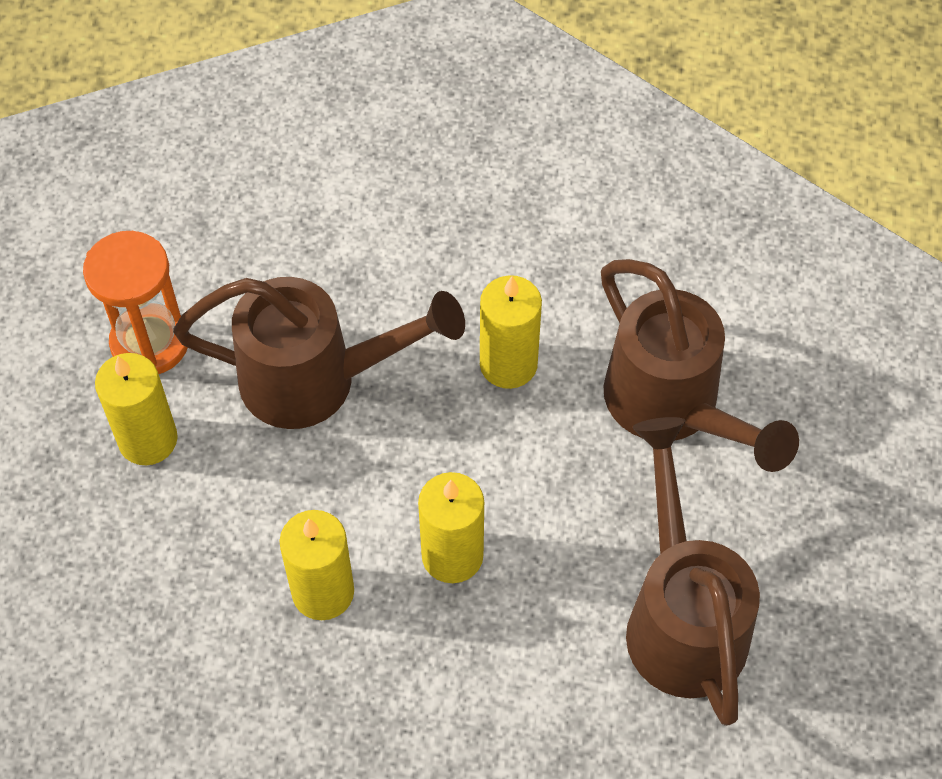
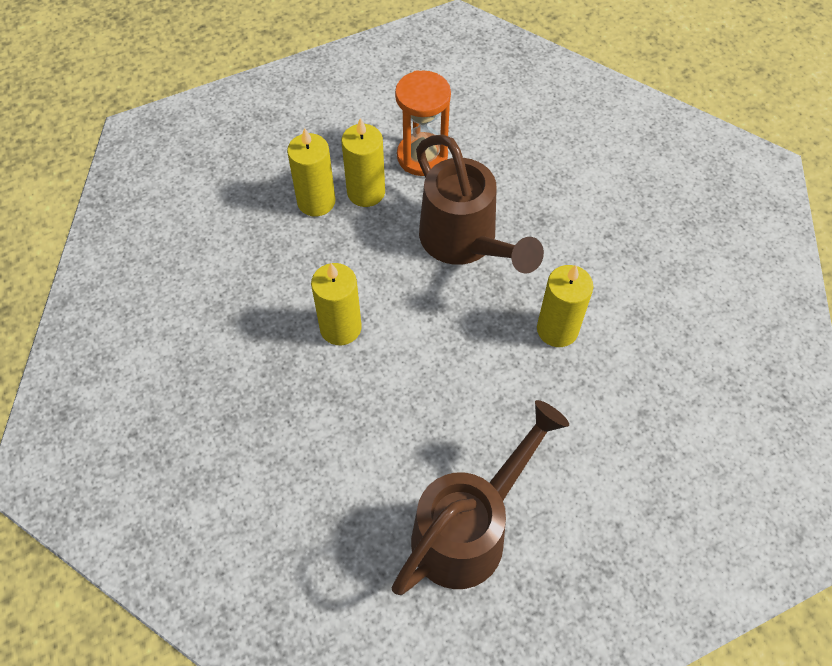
camera: 55 degrees right, 0 degrees up
(452, 556) = (411, 377): yellow candle -> yellow candle (316, 201)
(673, 408) = (607, 438): brown watering can -> none

